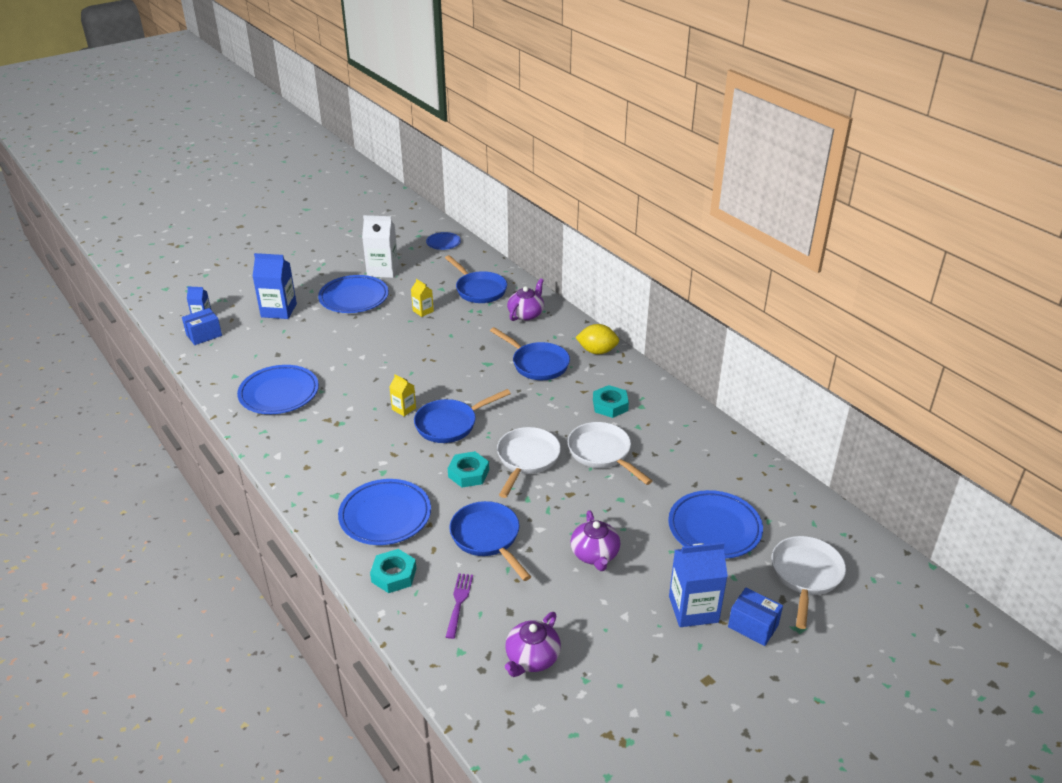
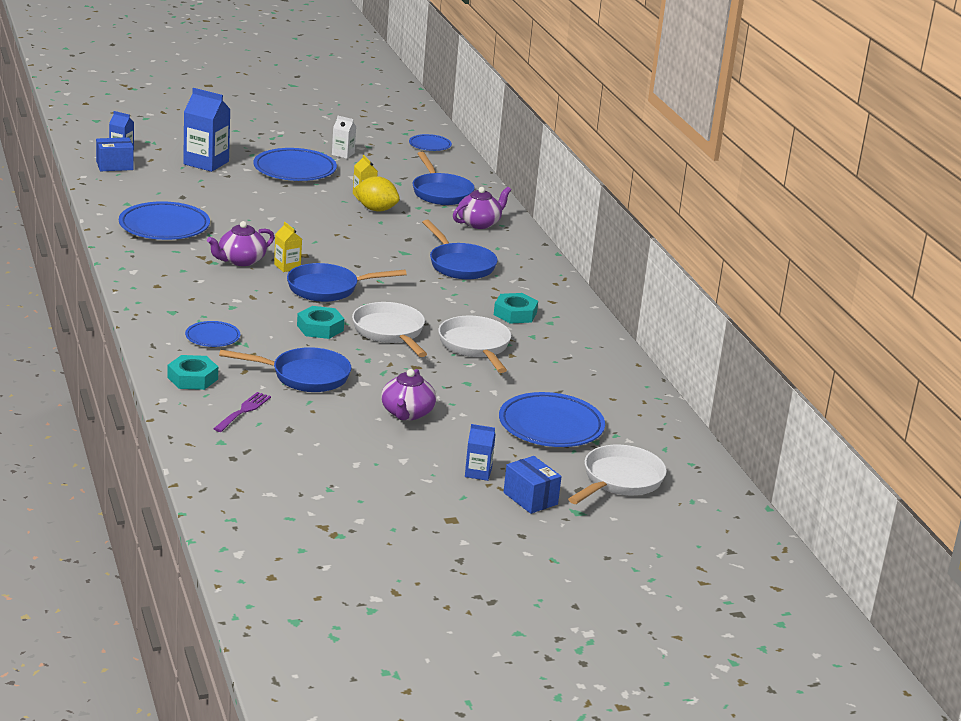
camera: 15 degrees right, 10 degrees down
(382, 270) = (343, 154): white carton -> white carton, size x0.53
(385, 516) = (212, 337): blue plate -> blue plate, size x0.54
(487, 538) = (305, 376): blue pan -> blue pan turned 105 degrees clockwise
(527, 459) = (390, 332): white pan -> white pan turned 60 degrees counterclockwise
(532, 658) = (287, 463): purple teapot -> purple teapot (241, 260)
(597, 351) = (536, 270): yellow lemon -> yellow lemon (376, 209)
(693, 609) = (478, 473): blue carton -> blue carton, size x0.53

